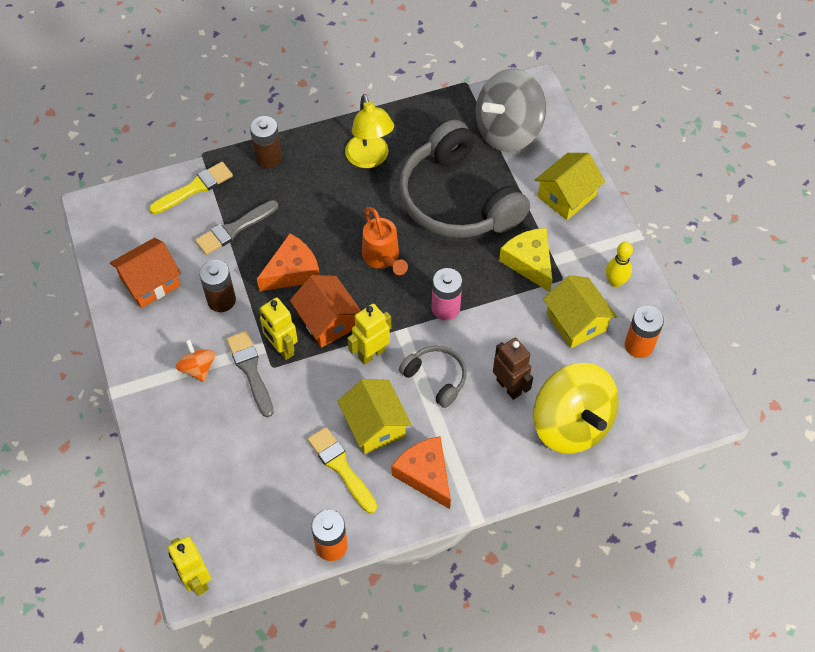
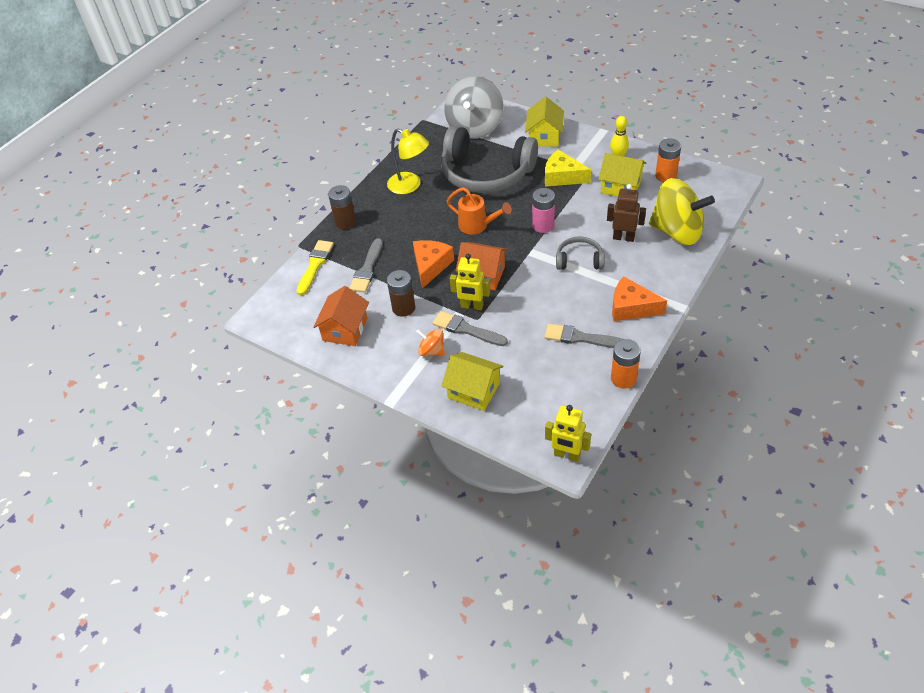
camera: 35 degrees left, 10 degrees down
(341, 467) = (580, 338): yellow brush -> grey brush
(371, 353) = (528, 273): yellow robot -> none
(375, 425) = (573, 305): yellow house -> yellow house (473, 390)

